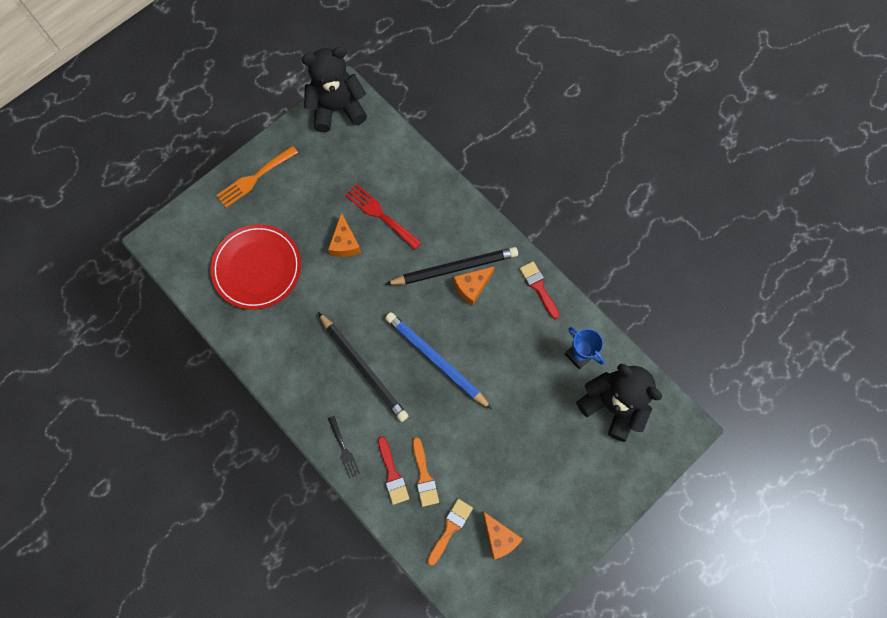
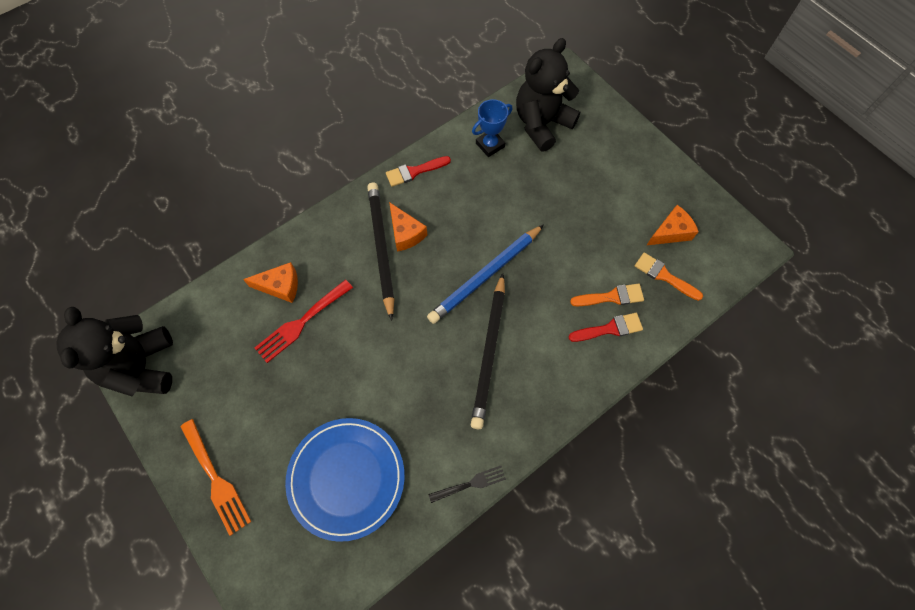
camera: 85 degrees left, 5 degrees down
(257, 268) = (346, 478): red plate -> blue plate
(344, 449) = (582, 379): black fork -> black fork (470, 483)
(345, 243) = (330, 366): orange cheese -> orange cheese (280, 286)
(363, 368) = (489, 352): black pencil -> black pencil turned 135 degrees clockwise

